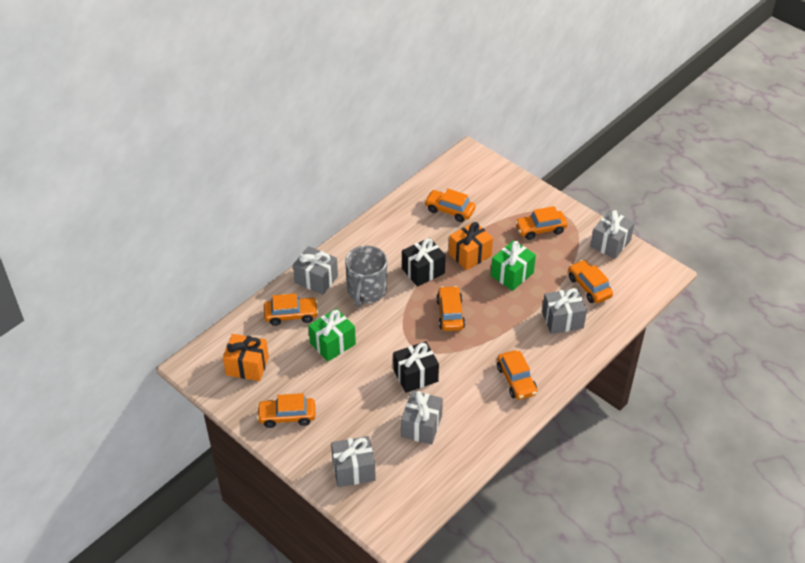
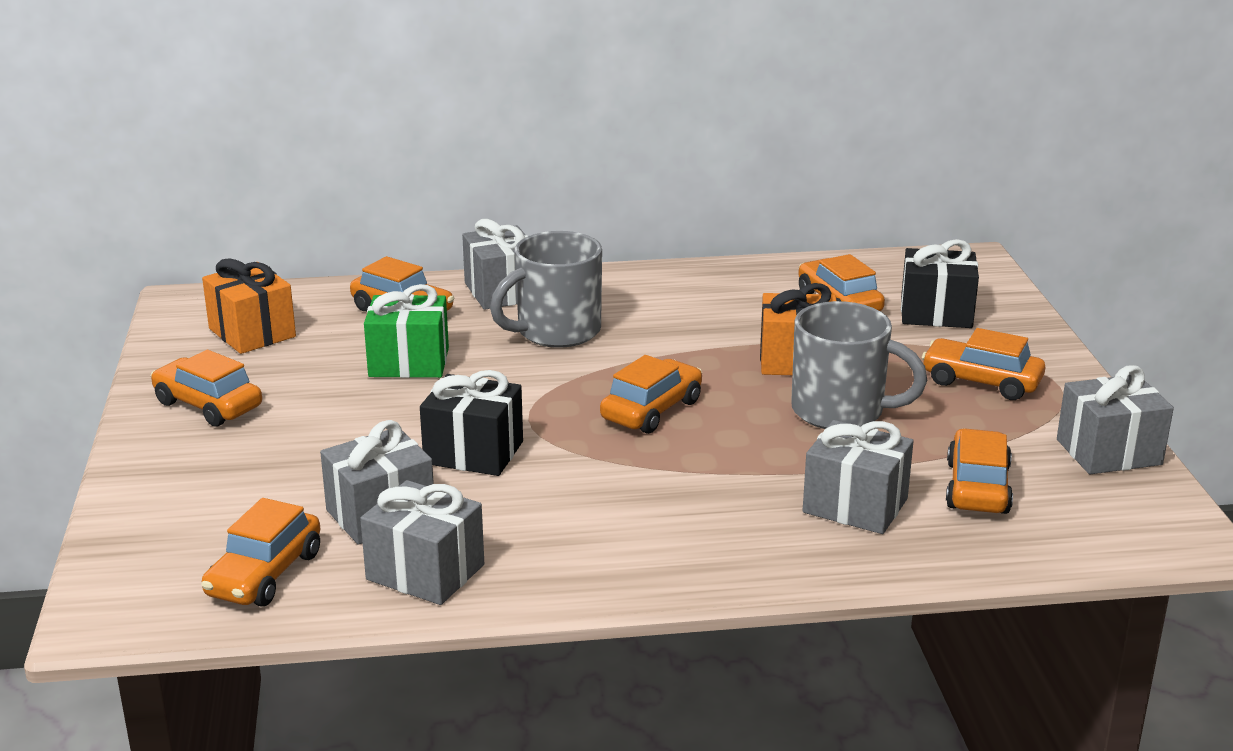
camera: 40 degrees right, 20 degrees down
(353, 470) = (189, 510): grey gift -> grey gift (425, 572)
(423, 271) = (685, 347): black gift -> black gift (936, 313)
(512, 274) = (841, 411): green gift -> grey mug
(516, 380) = (640, 540): orange car -> orange car (265, 574)

